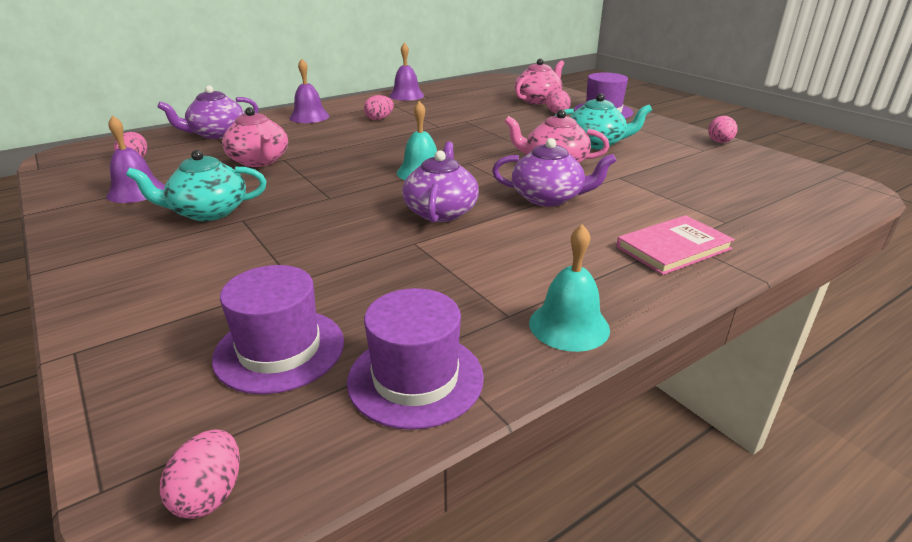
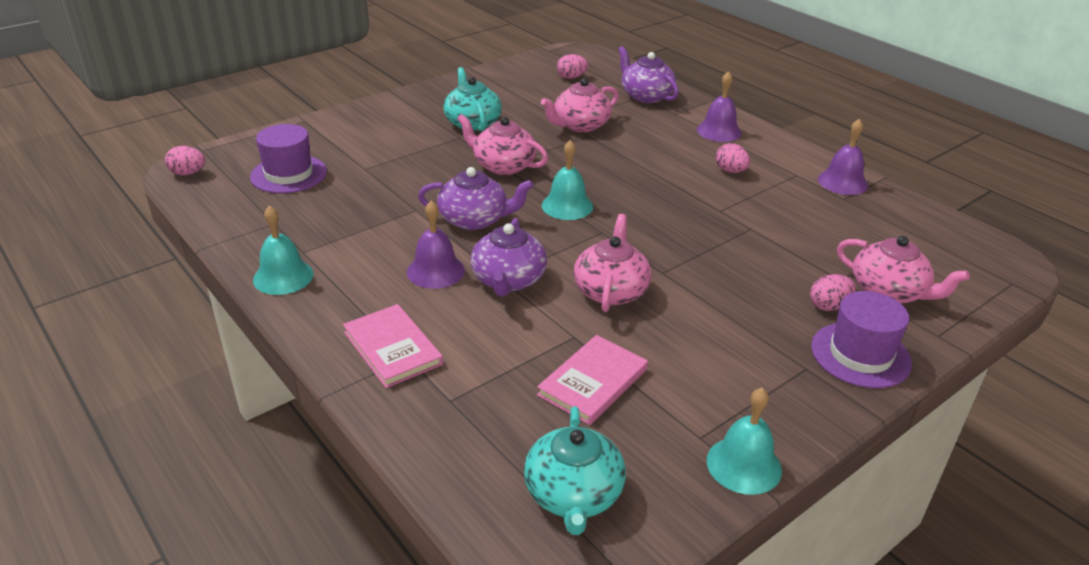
camera: 85 degrees right, 5 degrees up
(136, 191) = (508, 91): purple bell -> purple bell (435, 271)
(330, 197) = (503, 166): none -> pink teapot
(415, 378) = (247, 218): purple hat -> none
(596, 143) = (694, 330): turquoise teapot -> turquoise teapot (573, 494)
(670, 173) = (593, 382): none -> pink book
(719, 142) = (744, 465): pink egg -> turquoise bell

